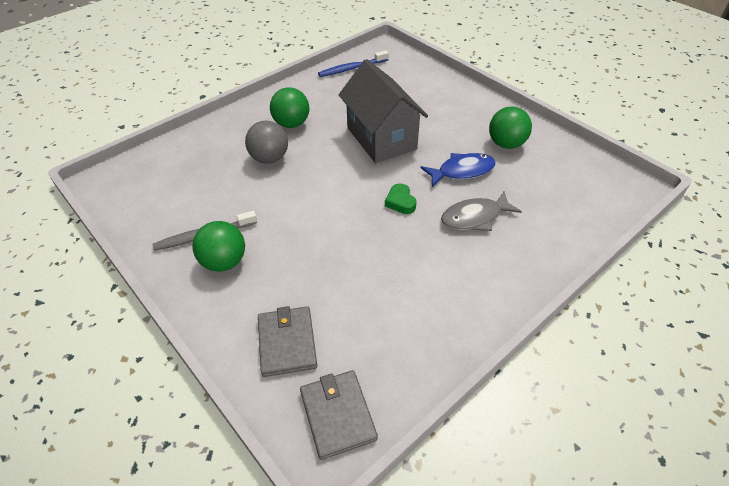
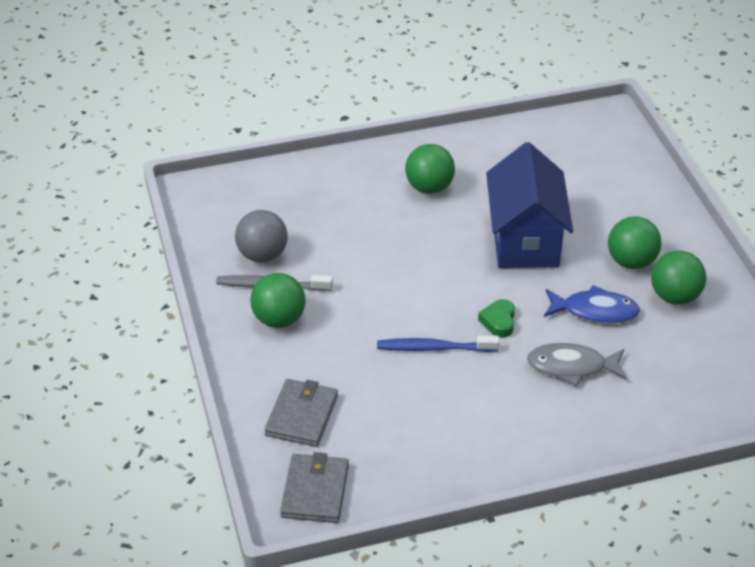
camera: 25 degrees right, 5 degrees down
(269, 158) = (381, 222): grey ball -> grey ball (262, 255)
(352, 68) = (546, 135): blue toothbrush -> blue toothbrush (434, 348)
(381, 138) = (525, 240): grey house -> blue house
(461, 130) = (631, 262): none -> green ball

